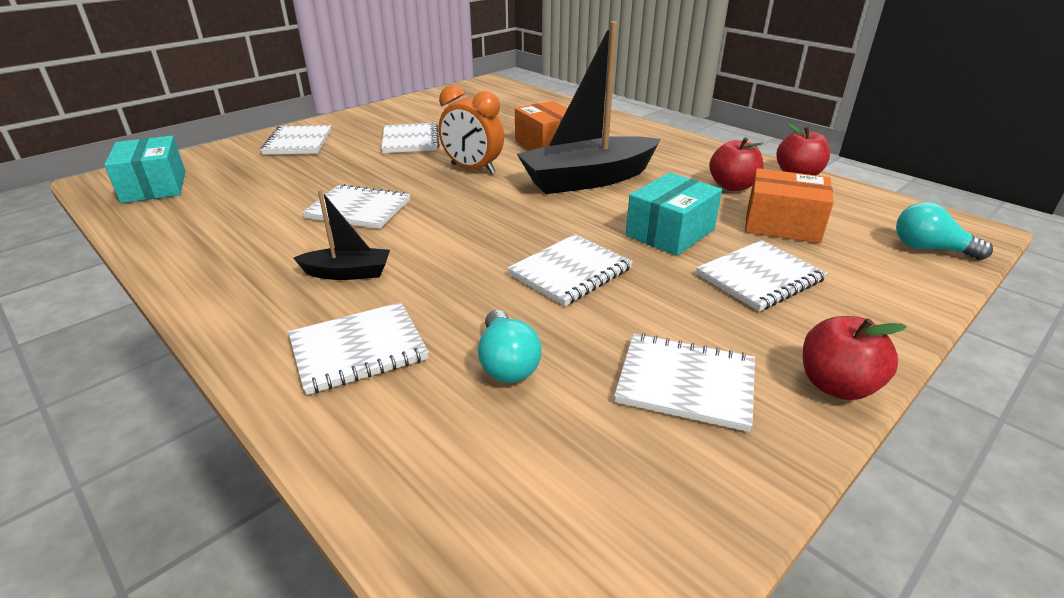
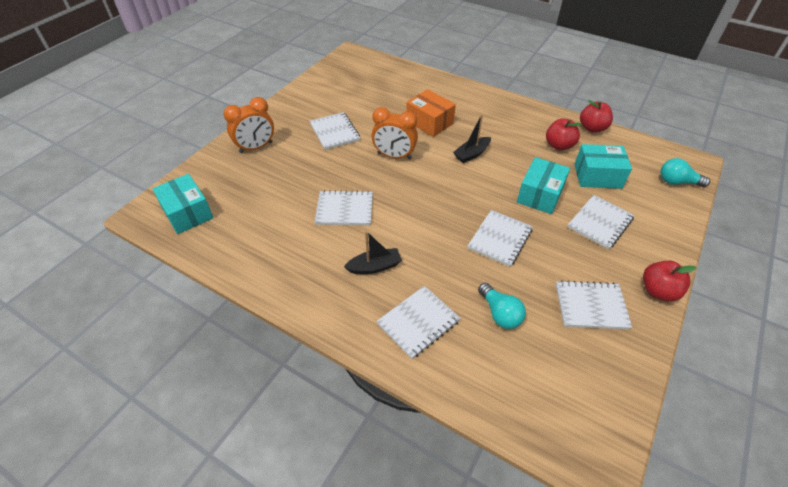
camera: 15 degrees left, 15 degrees up
(298, 142) = (256, 147): white notebook -> orange clock
(587, 179) = (471, 154): black boat -> black boat, size x0.48
(782, 224) = (597, 176): orange box -> turquoise box

